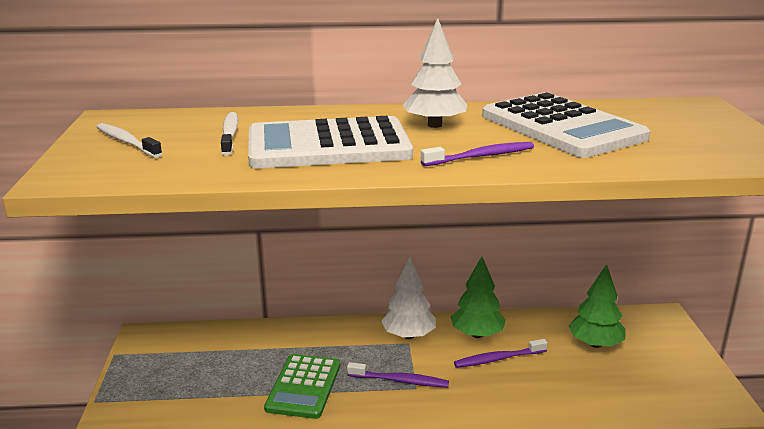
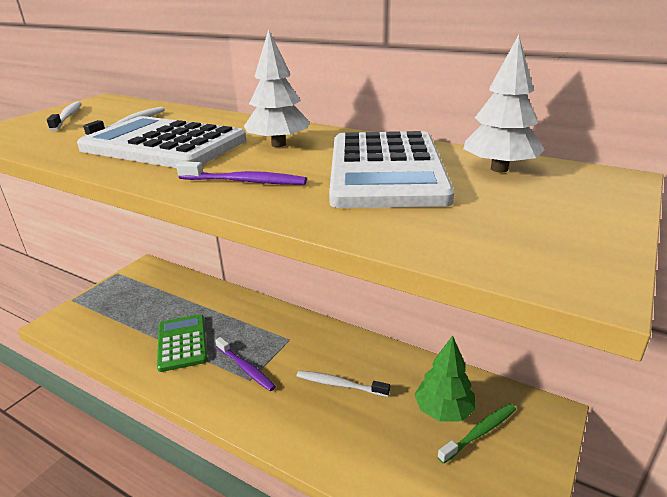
camera: 35 degrees right, 5 degrees up
(304, 387) = (182, 343): green calculator -> green calculator turned 120 degrees clockwise
(408, 335) = (297, 333): white tree -> white tree (499, 169)
(477, 334) = (349, 354): green tree -> none
(498, 359) = (339, 384): purple toothbrush -> white toothbrush
(634, 347) = (480, 432): none -> green toothbrush

